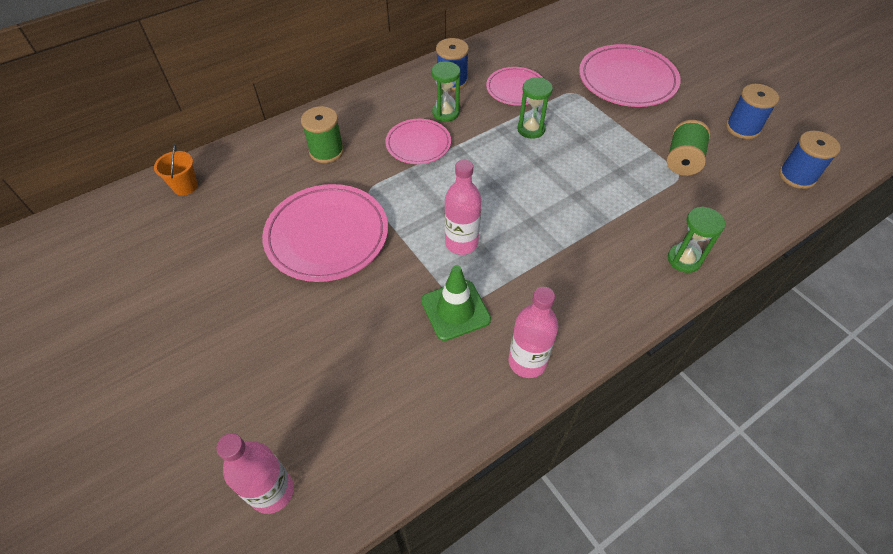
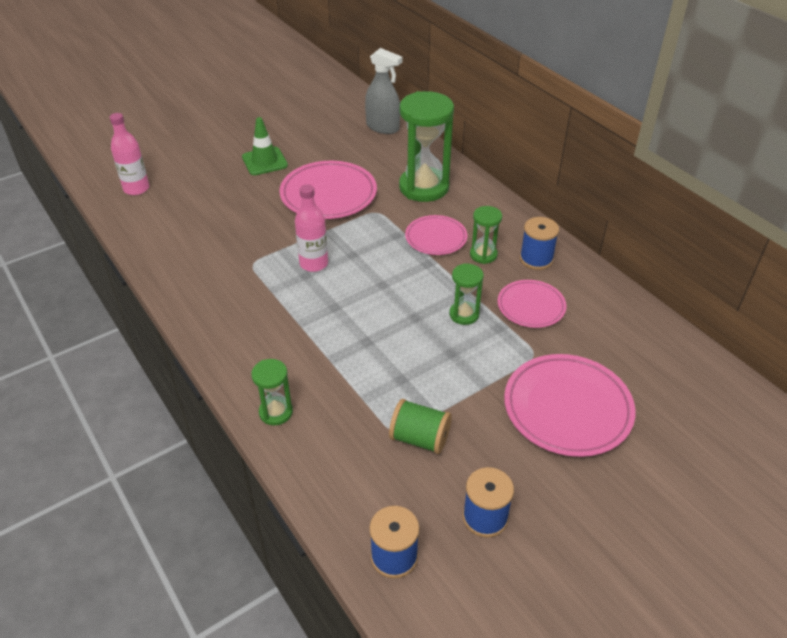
camera: 90 degrees right, 10 degrees down
(185, 186) = (383, 127): orange bucket -> grey spray bottle
(326, 151) = (424, 187): green spool -> green hourglass
(455, 310) = (246, 260): green traffic cone -> green traffic cone (264, 161)
(527, 361) = (192, 296): pink bottle -> none

